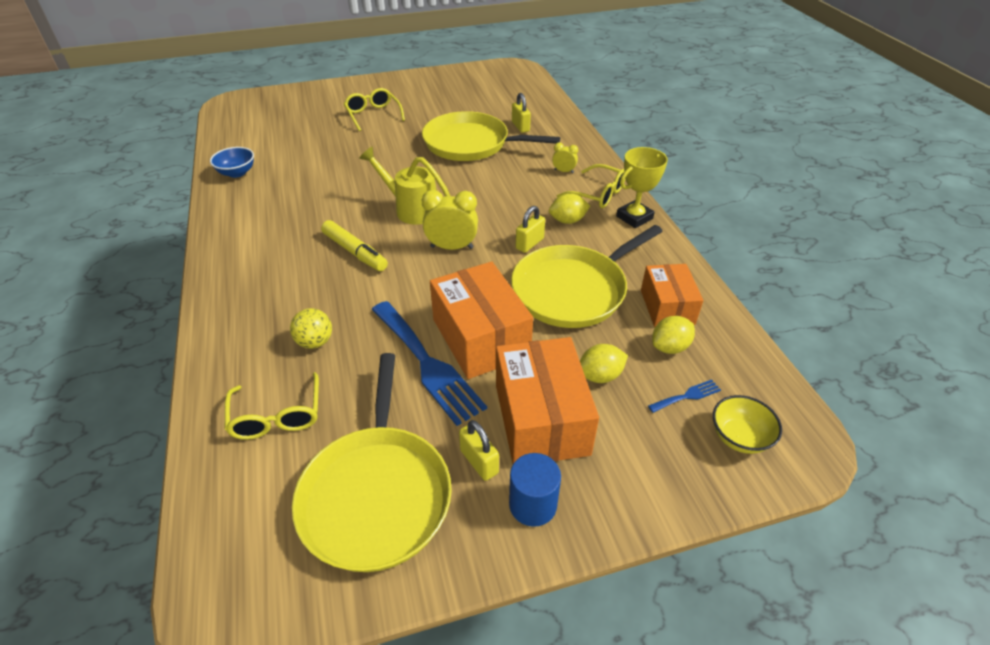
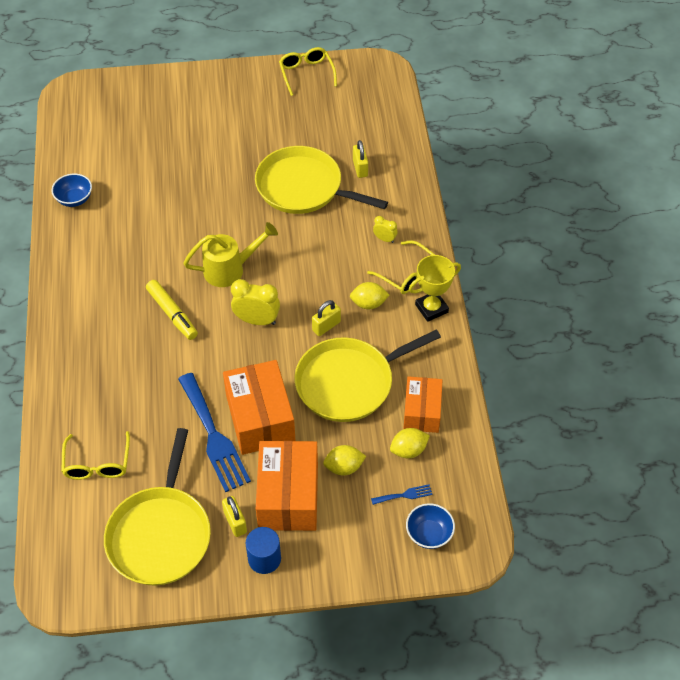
camera: 10 degrees right, 10 degrees up
(315, 342) = (130, 403): yellow ball -> none
(373, 115) = (213, 131): yellow glasses -> yellow glasses (306, 74)
(411, 209) = (230, 269): yellow watering can -> yellow watering can turned 120 degrees clockwise
(739, 437) = (429, 534): yellow bowl -> blue bowl

